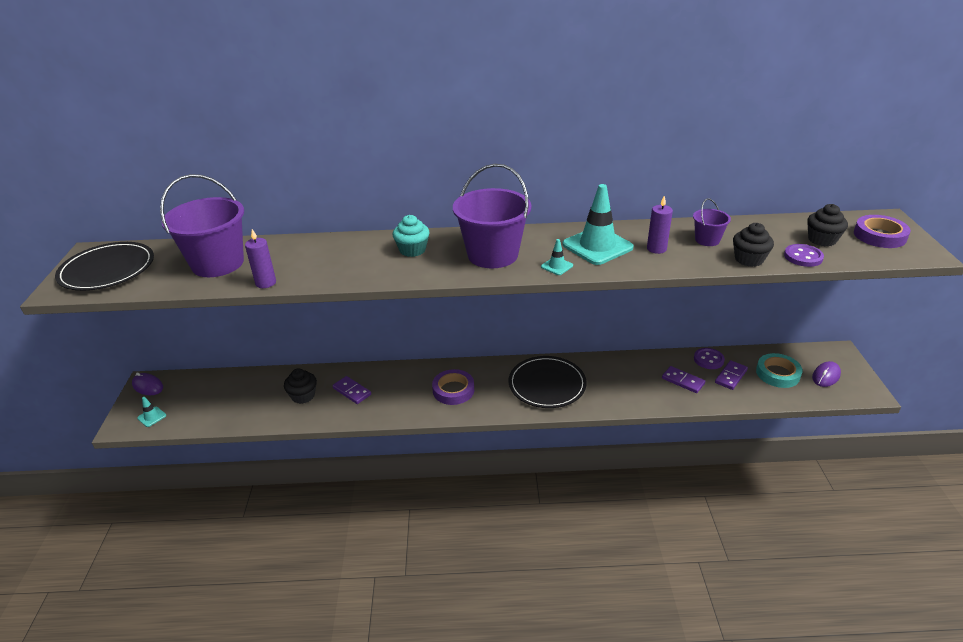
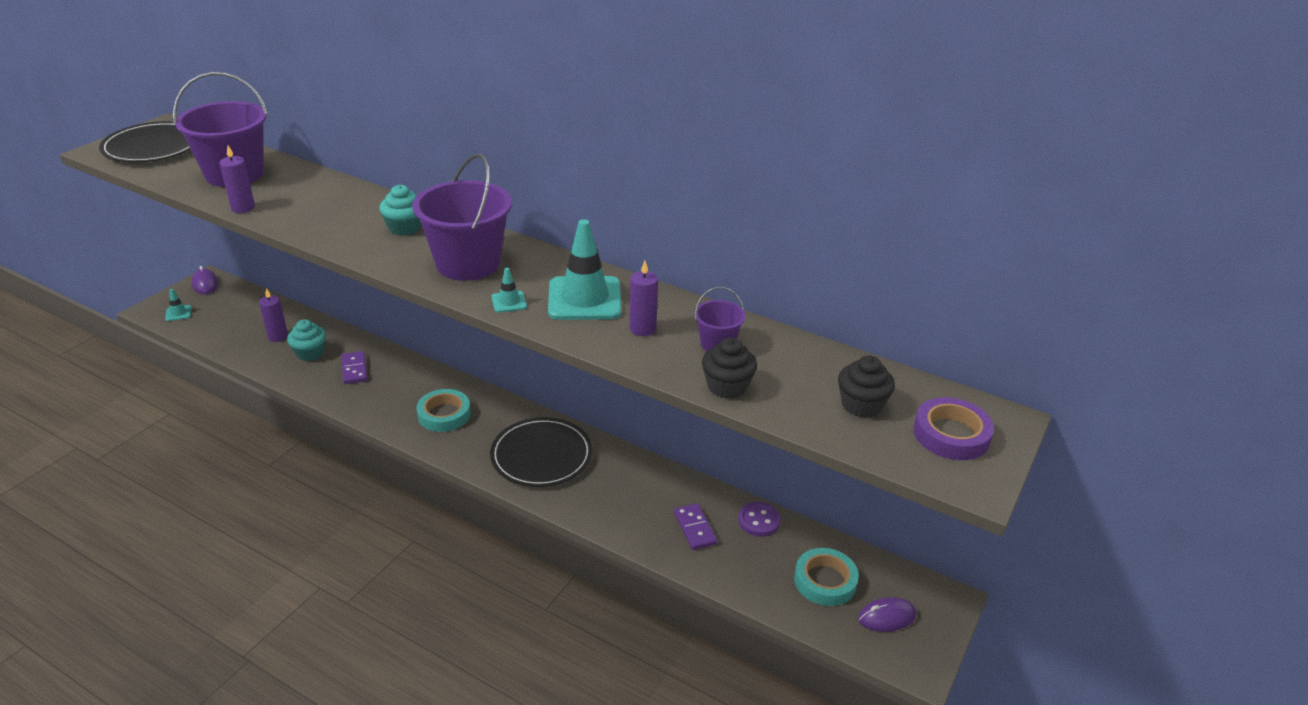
camera: 30 degrees right, 0 degrees up
(262, 396) = (278, 336): none -> purple candle
(303, 396) = (310, 353): black cupcake -> turquoise cupcake
(453, 390) = (444, 414): purple tape -> turquoise tape
(731, 376) = (760, 553): purple domino -> none
(803, 257) = (799, 413): purple button -> none

